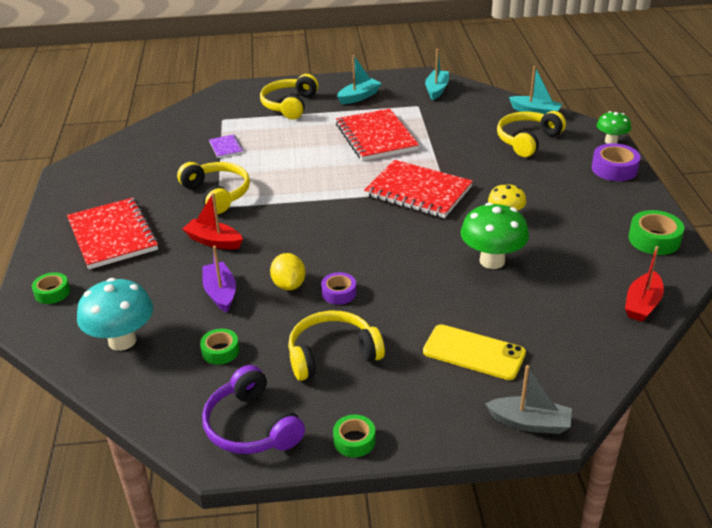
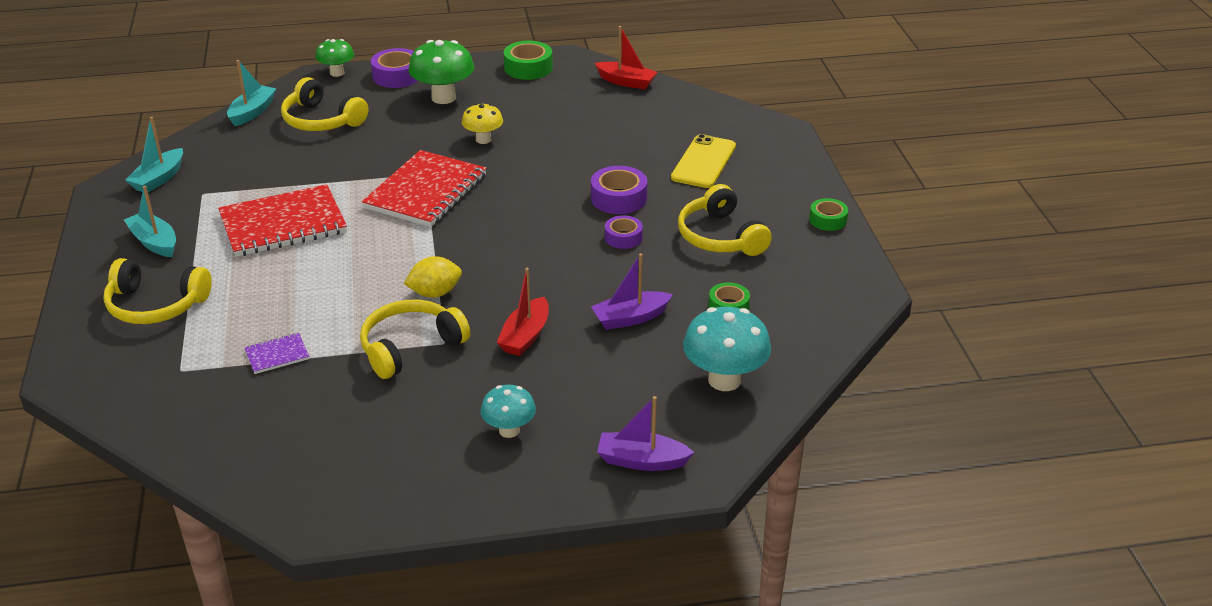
camera: 95 degrees left, 0 degrees up
(52, 293) = (641, 461): green tape -> purple boat
(112, 235) = (509, 430): red notebook -> turquoise mushroom
(251, 426) = (828, 276): purple headphones -> none
(289, 285) = (611, 271): yellow lemon -> yellow lemon (435, 293)
(404, 292) = (619, 198): none -> purple tape
(436, 90) = (159, 179): turquoise boat -> turquoise boat turned 75 degrees counterclockwise
(492, 261) = (564, 149): green mushroom -> green mushroom (443, 98)
(530, 423) = (783, 139): grey boat -> none

